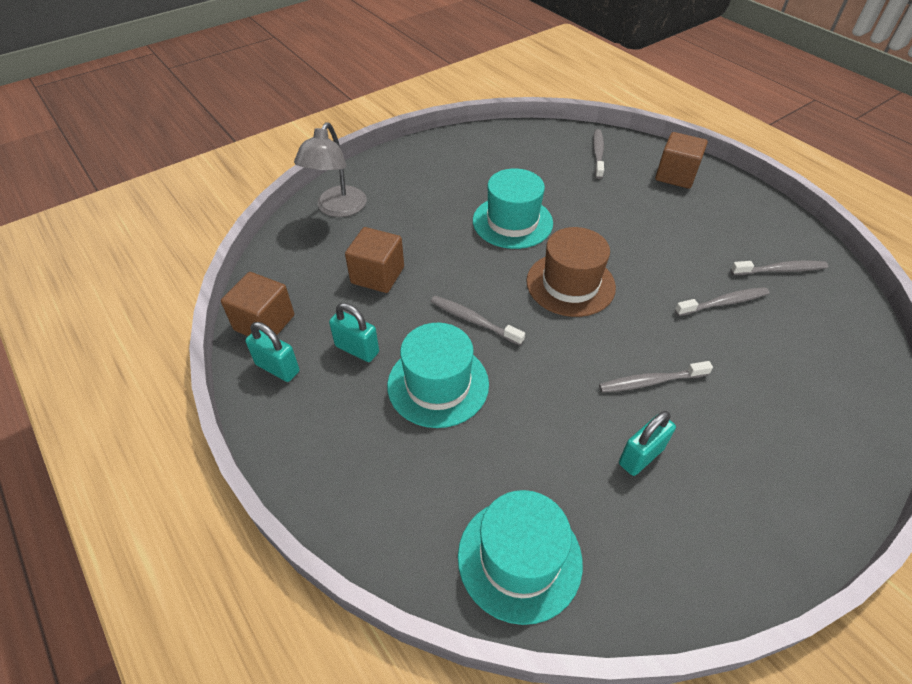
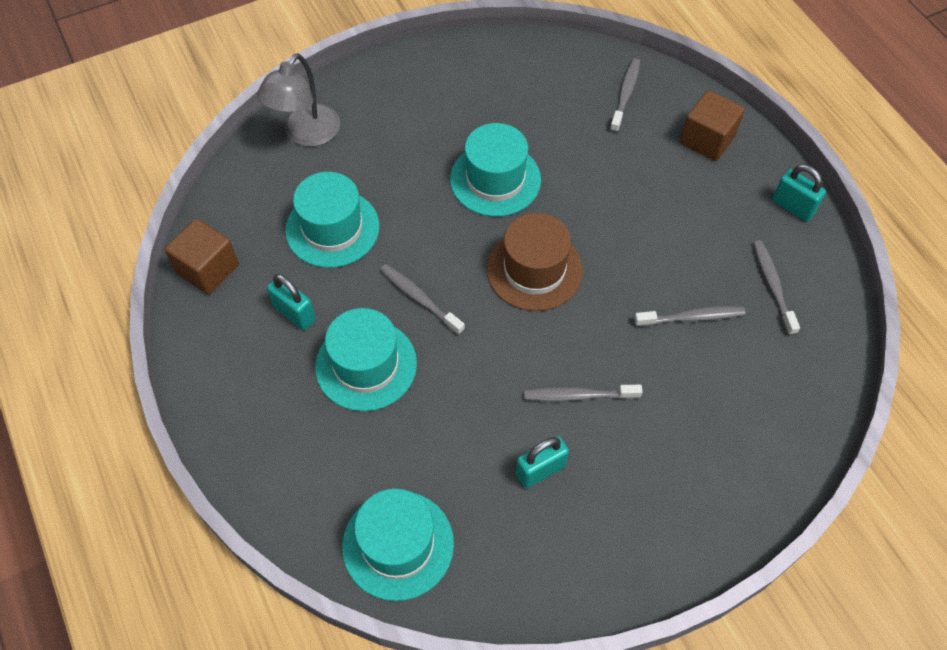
camera: 10 degrees right, 10 degrees up
(277, 368) = (214, 322): turquoise padlock -> turquoise padlock (793, 207)
(377, 275) = (332, 228): brown cube -> turquoise hat
(780, 270) = (773, 286): grey toothbrush -> grey toothbrush turned 105 degrees counterclockwise

